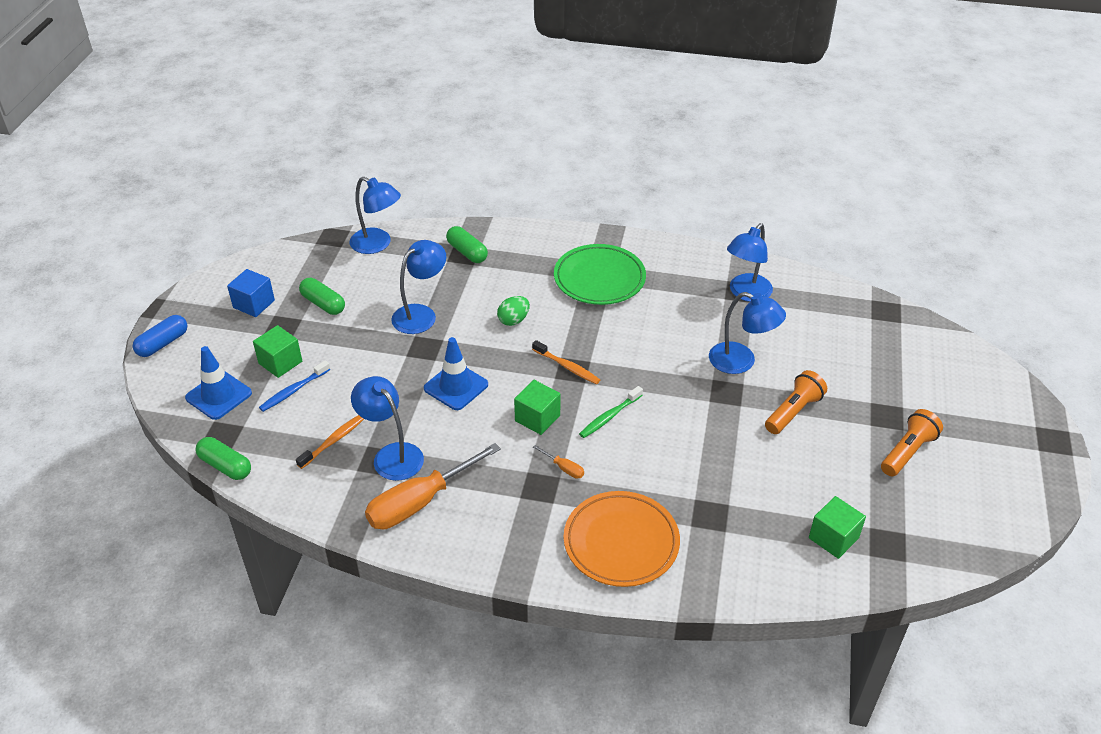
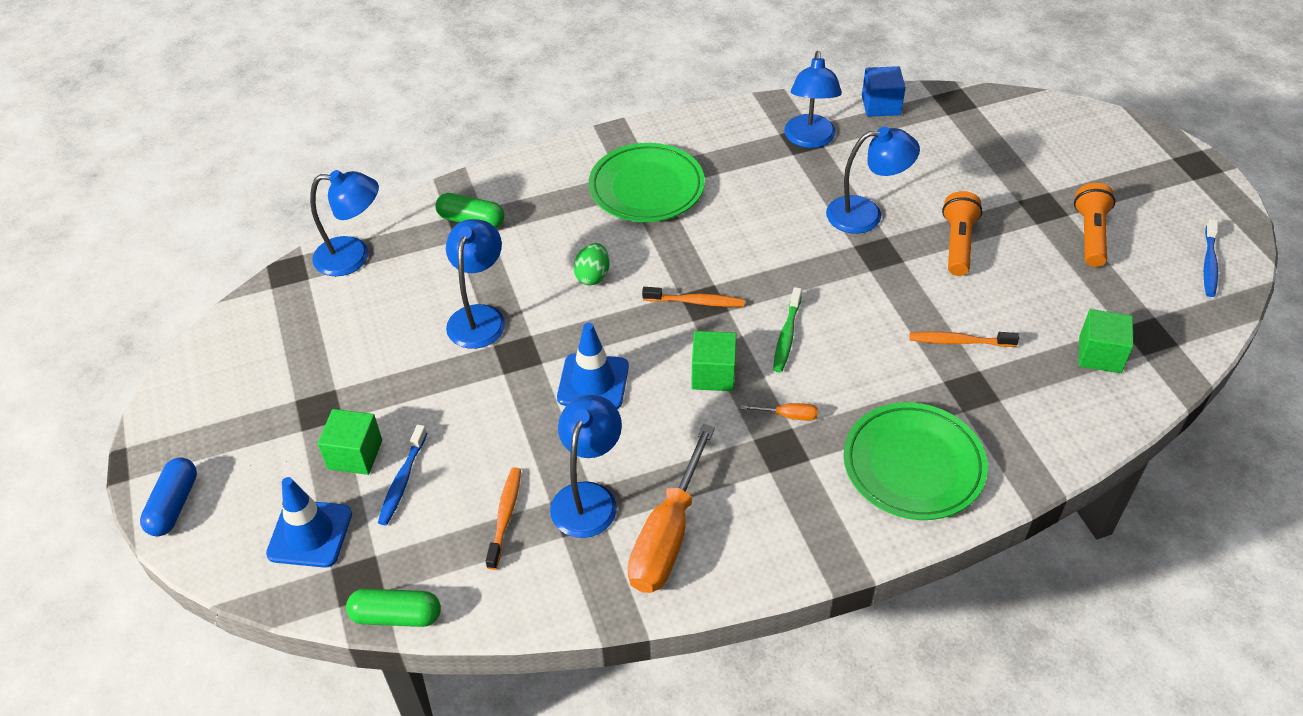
camera: 30 degrees left, 5 degrees up
(254, 304) = (256, 398): blue cube -> blue cube (881, 105)
(323, 304) = (347, 358): green capsule -> none
(392, 455) = (588, 497): blue lamp -> blue lamp turned 90 degrees clockwise
(621, 542) = (913, 465): orange plate -> green plate
(731, 478) = (959, 341): none -> orange toothbrush
(990, 517) = (1209, 264): none -> blue toothbrush

